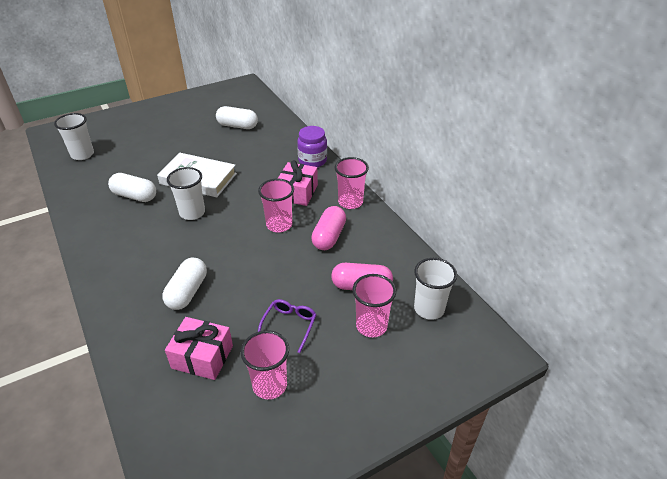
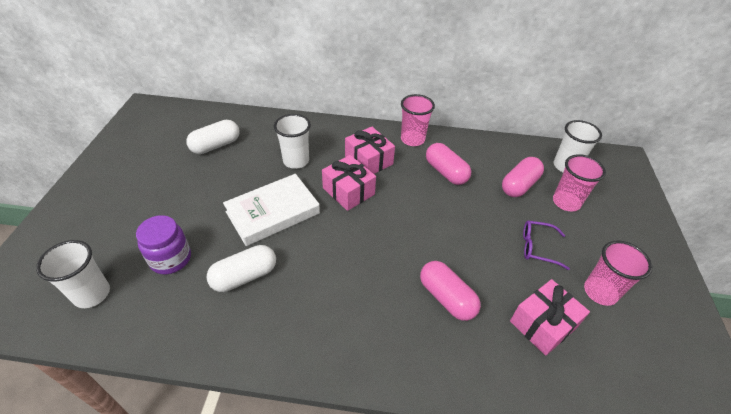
camera: 55 degrees left, 5 degrees up
(187, 292) = (446, 298): white capsule -> pink capsule
(192, 213) = (326, 242): white cup -> white cup (296, 161)
(252, 199) = (348, 191): none -> pink gift
(279, 225) = (403, 192): pink cup -> none
(289, 325) = (538, 247): purple glasses -> purple glasses turned 45 degrees counterclockwise
(312, 161) = (332, 130): purple jar -> purple jar (171, 259)

